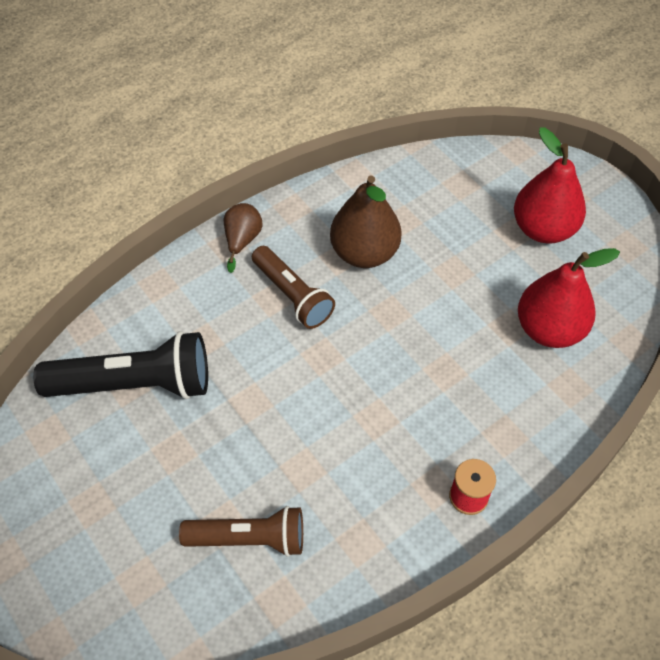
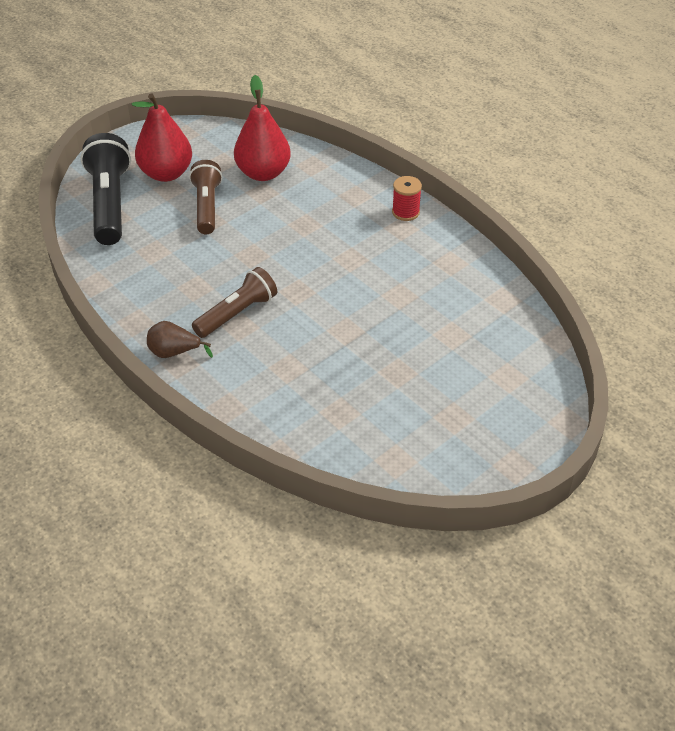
camera: 95 degrees left, 10 degrees down
(135, 384) = (337, 407): black flashlight -> black flashlight (110, 203)
(249, 539) = (461, 319): brown flashlight -> brown flashlight (207, 206)
(364, 253) = (190, 272): brown pear -> none

